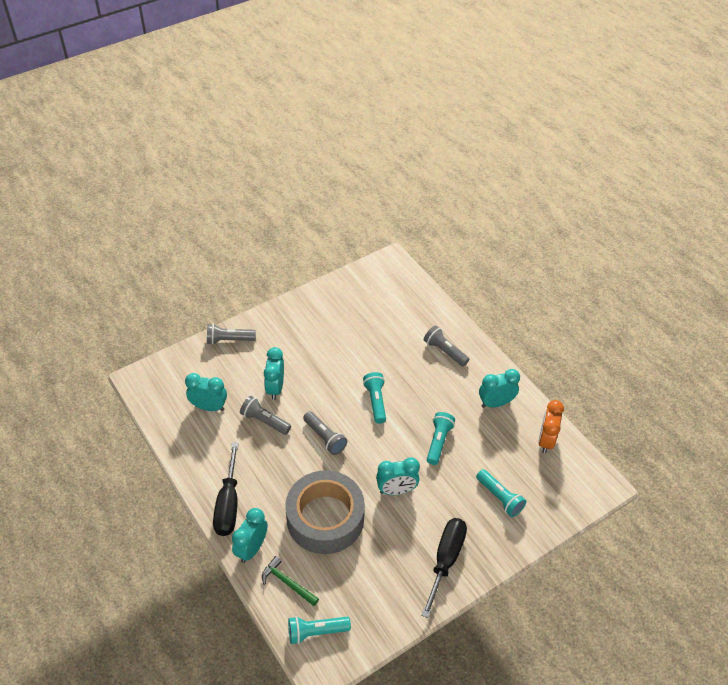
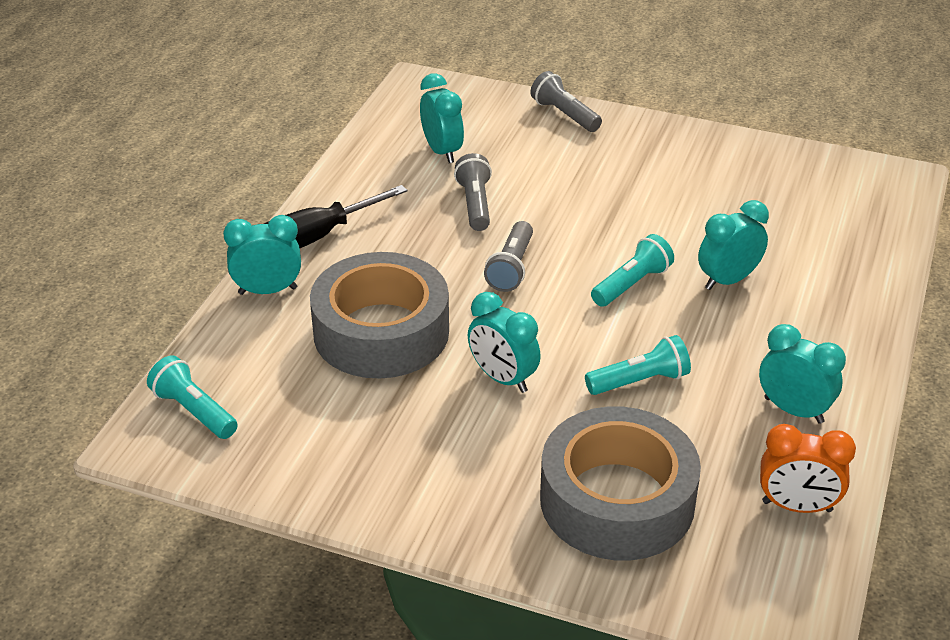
camera: 55 degrees right, 10 degrees down
(275, 388) = (538, 187): turquoise clock -> turquoise clock (728, 280)
(287, 583) = (246, 347): green hammer -> none
(444, 351) = (816, 308): grey flashlight -> none
(446, 560) = (436, 490): black screwdriver -> none
(500, 498) = (617, 500): turquoise flashlight -> grey tape
(546, 441) = (797, 506): orange clock -> orange clock turned 150 degrees counterclockwise

